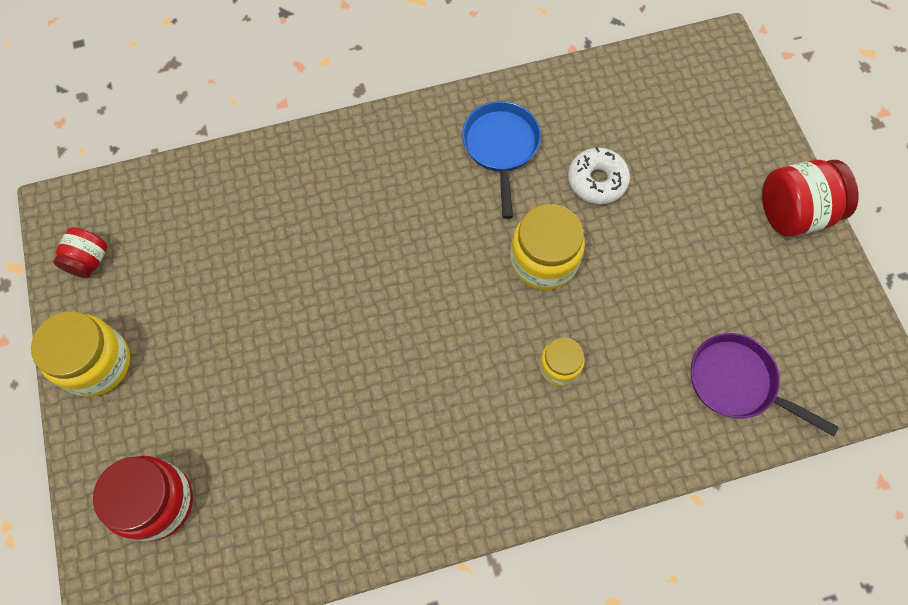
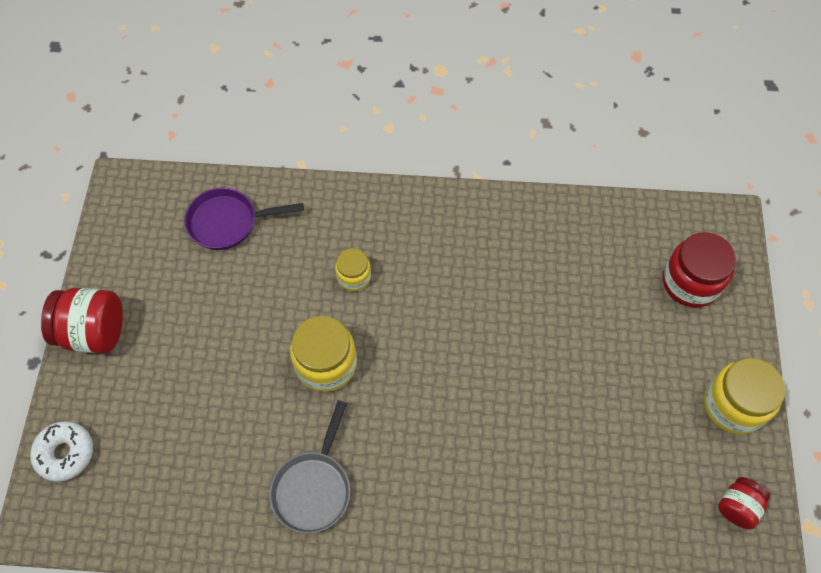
camera: 160 degrees left, 5 degrees down
(501, 147) = (313, 488): blue pan -> grey pan
(597, 181) = (242, 421): white donut -> white donut (65, 453)
(737, 382) = (228, 222): purple pan -> purple pan turned 120 degrees clockwise

